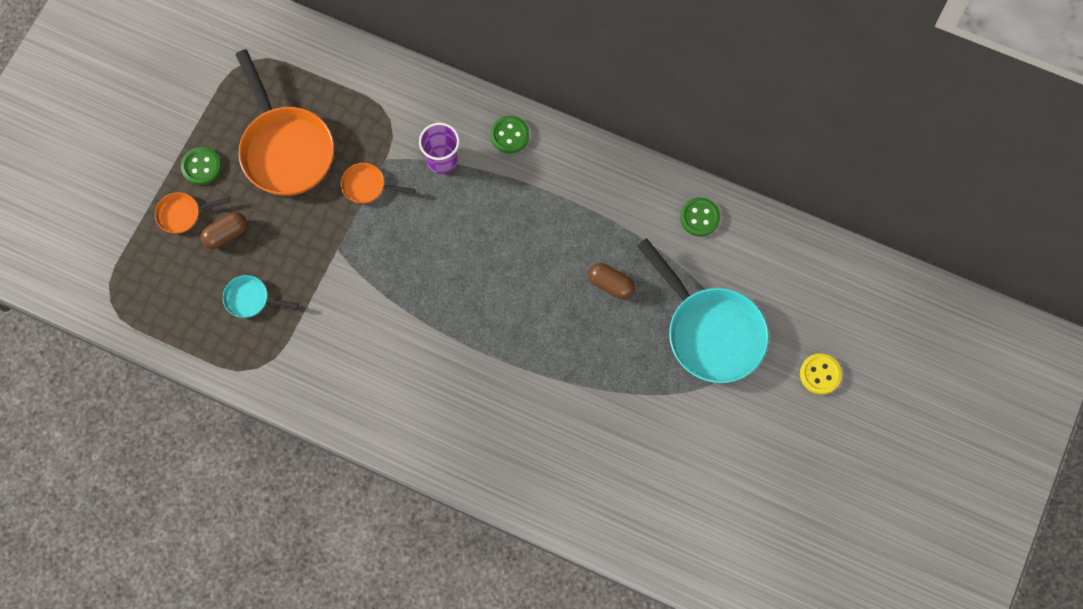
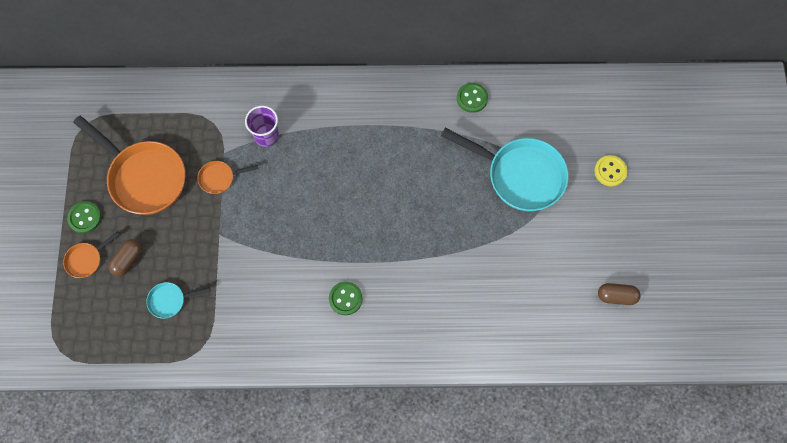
camera: 25 degrees left, 0 degrees up
(509, 135) = (307, 97): green button -> green button (345, 298)
(611, 285) = (433, 172): brown capsule -> brown capsule (616, 296)

